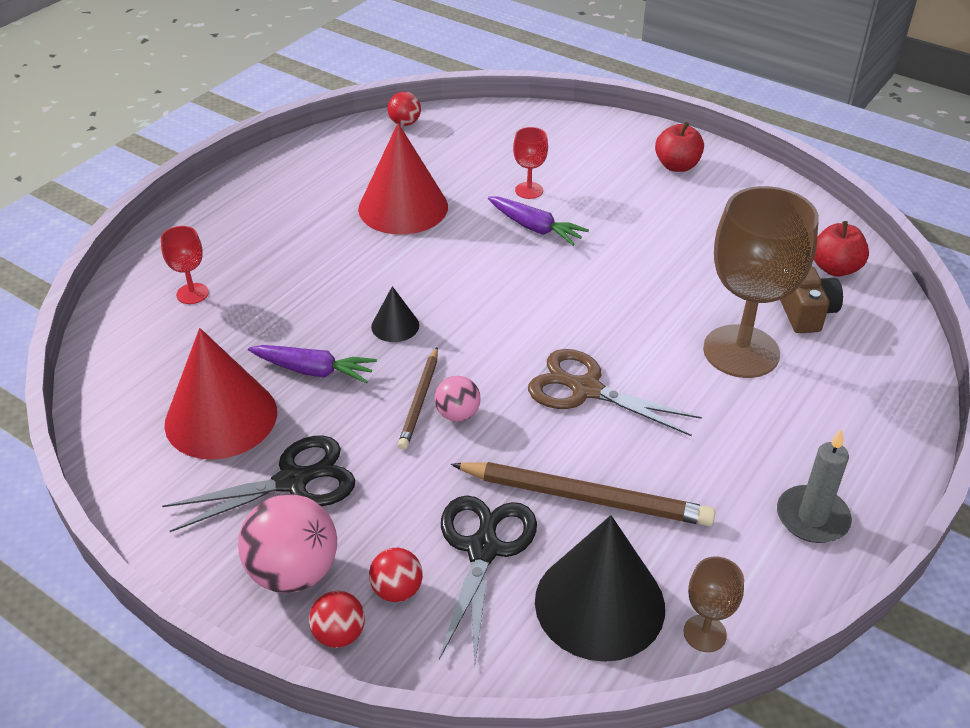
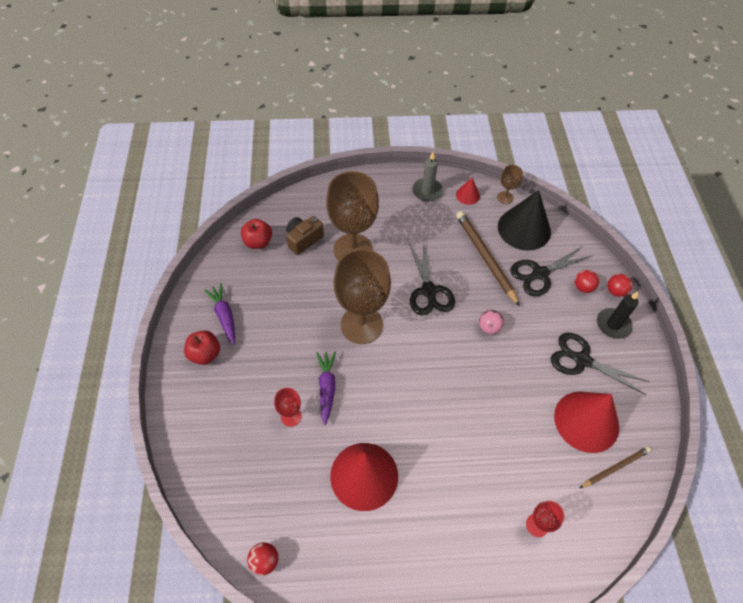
camera: 130 degrees left, 15 degrees up
(293, 572) = (613, 325): pink ball -> black candle
(314, 370) = (523, 407): purple carrot -> purple carrot (224, 316)
(395, 326) = (462, 396): black cone -> none
(419, 400) = (496, 348): brown pencil -> brown pencil (615, 468)
(585, 389) = (429, 291): brown scissors -> black scissors
(595, 295) = (361, 325): none -> brown goblet
(756, 574) = (467, 195): none -> red cone

